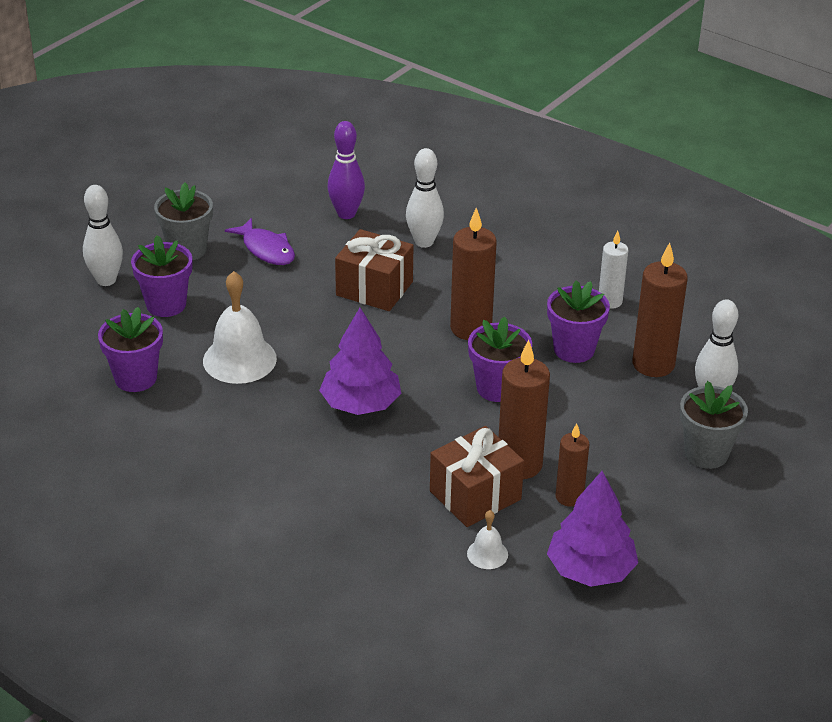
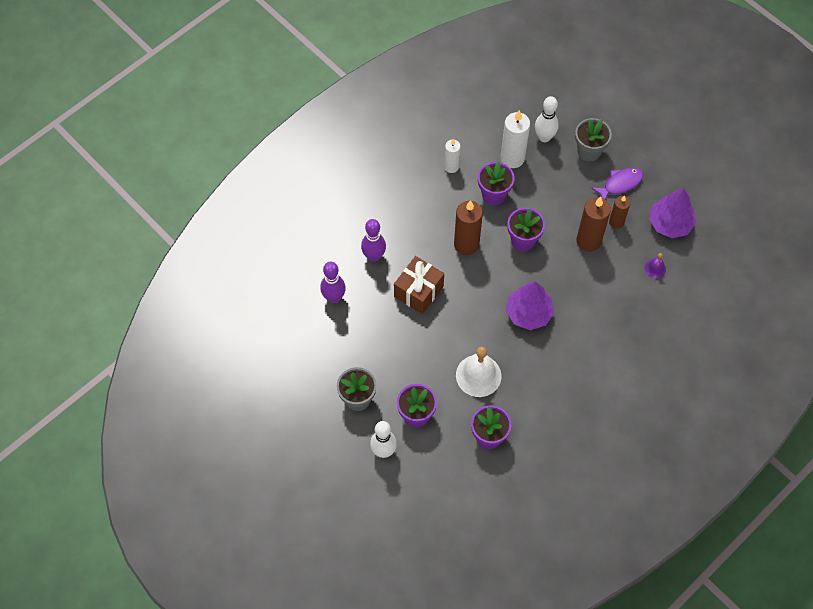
camera: 80 degrees left, 25 degrees up
(266, 249) = (366, 350): purple fish -> purple fish (620, 184)
(424, 242) = (374, 256): white bowling pin -> purple bowling pin
(475, 495) = (610, 266): brown gift -> none
(487, 554) = (655, 268): white bell -> purple bell
(653, 364) = (512, 158): brown candle -> white candle

